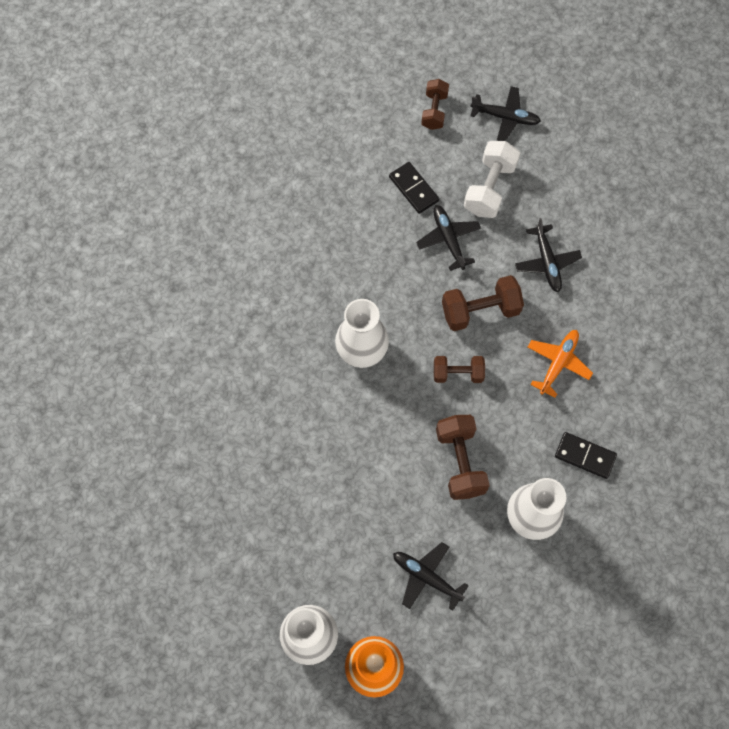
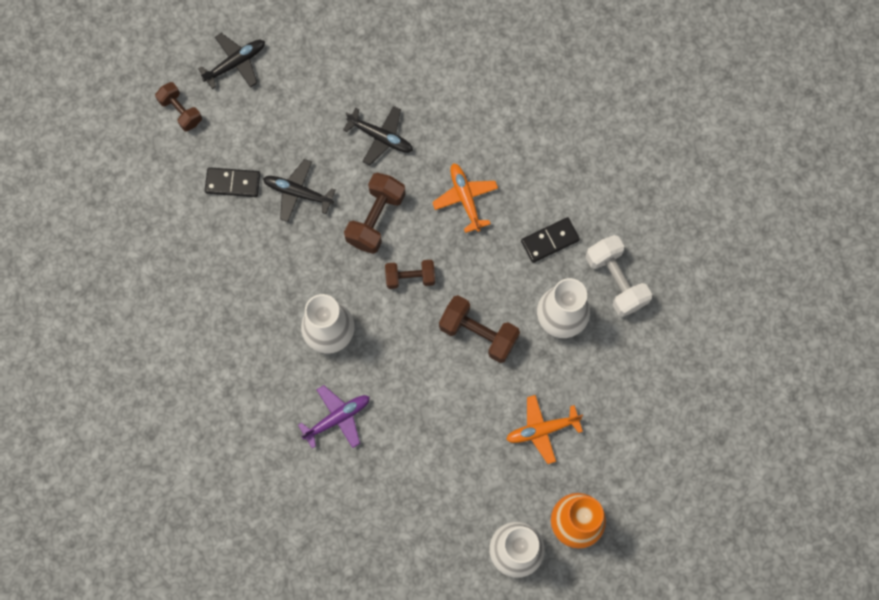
camera: 50 degrees left, 5 degrees up
(300, 410) = (337, 418): none -> purple plane
(427, 577) = (542, 429): black plane -> orange plane
(458, 373) = (410, 277): brown dumbbell -> brown dumbbell turned 45 degrees clockwise
(489, 188) = (283, 126): white dumbbell -> white dumbbell (615, 281)

